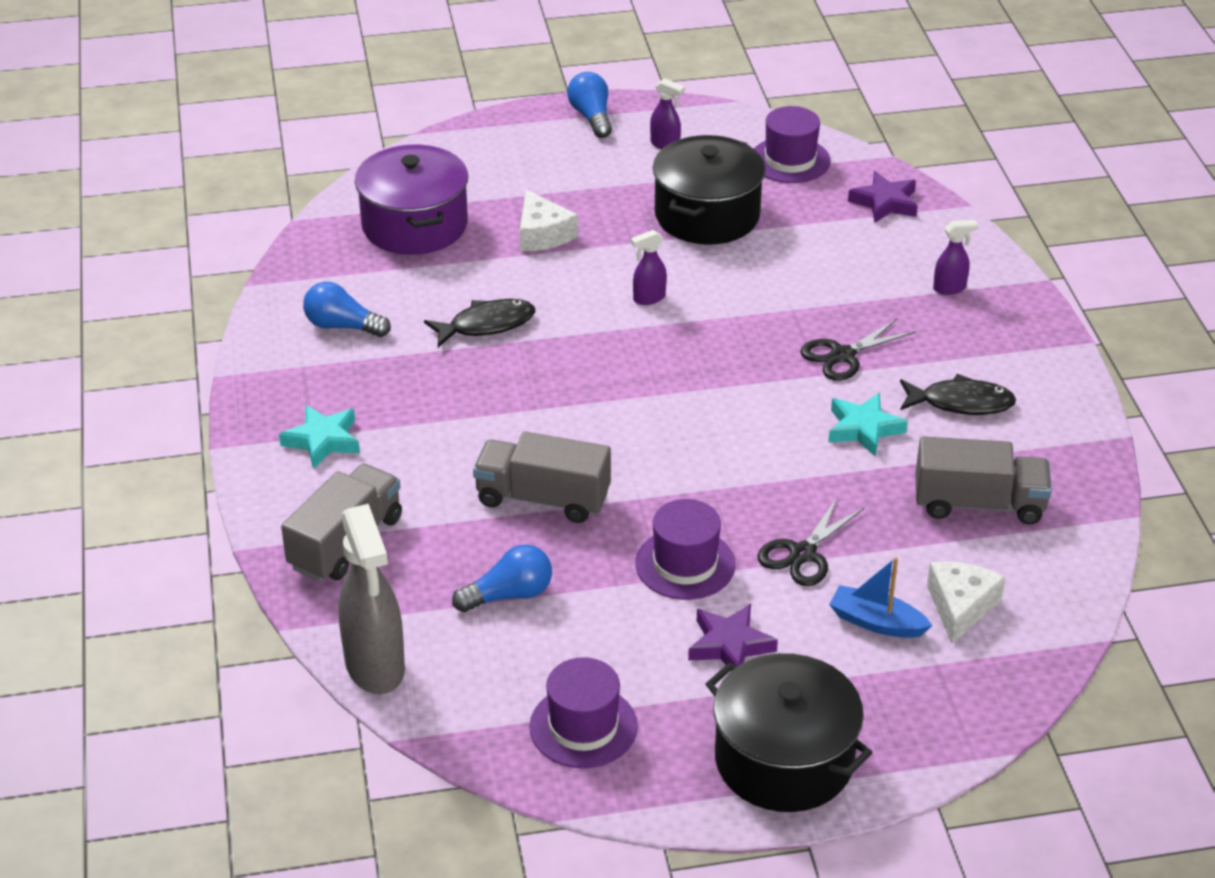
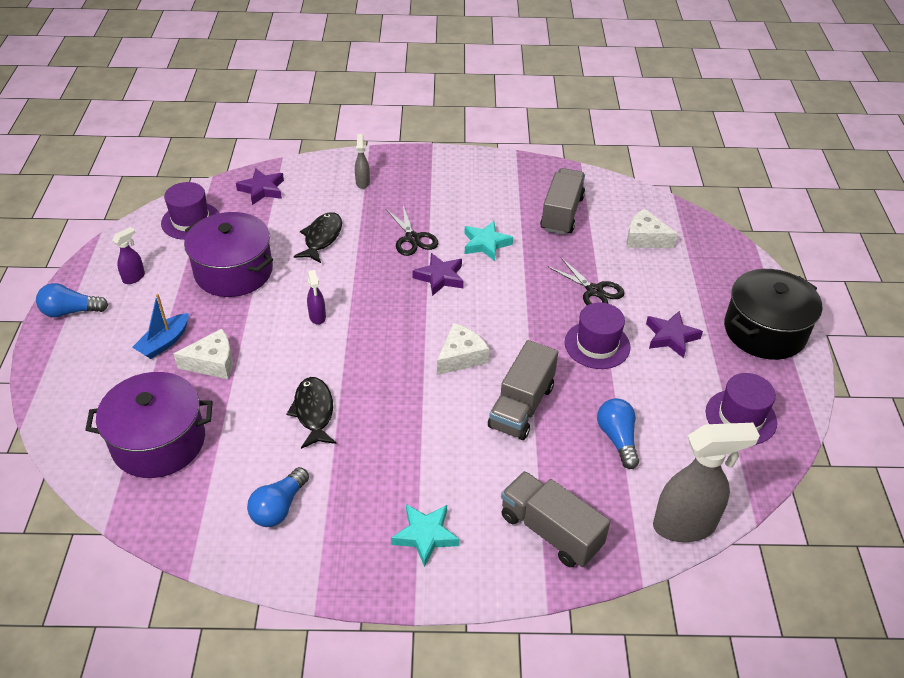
camera: 80 degrees left, 5 degrees up
(617, 433) = (461, 357): none -> white cheese
(707, 215) = (234, 271): black pot -> purple pot
(769, 393) = (440, 277): none -> purple star
(876, 622) = (655, 272): blue boat -> blue boat (164, 342)
(950, 288) = (362, 182): purple spray bottle -> grey spray bottle
(961, 403) = (472, 201): black fish -> black fish (322, 238)

